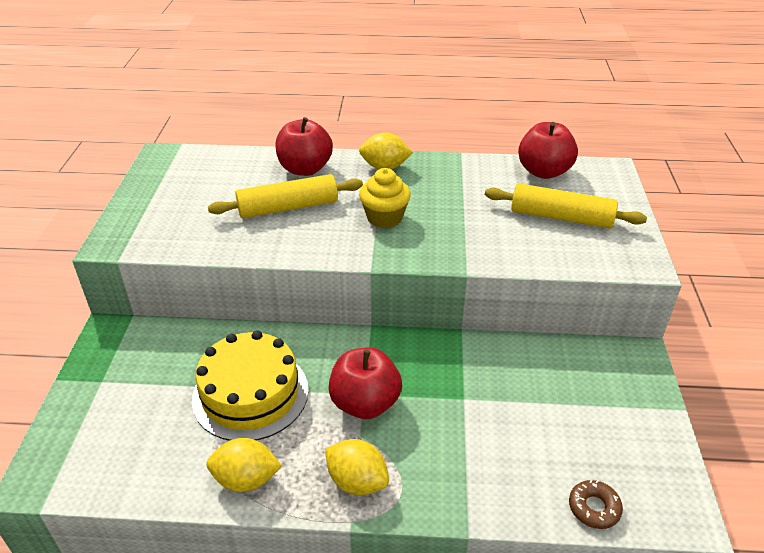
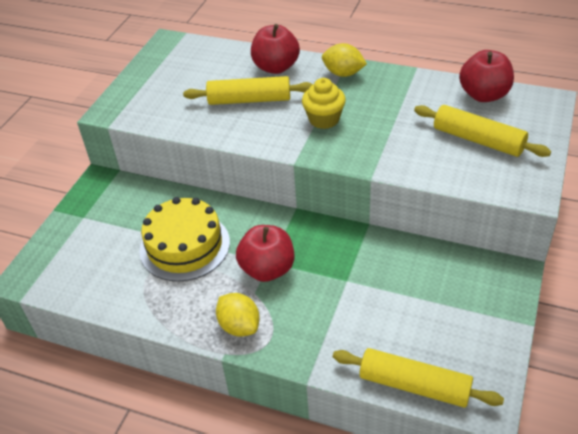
camera: 20 degrees right, 5 degrees up
(246, 479) = (161, 308): yellow lemon -> none
(594, 508) = (414, 385): brown donut -> yellow rolling pin

